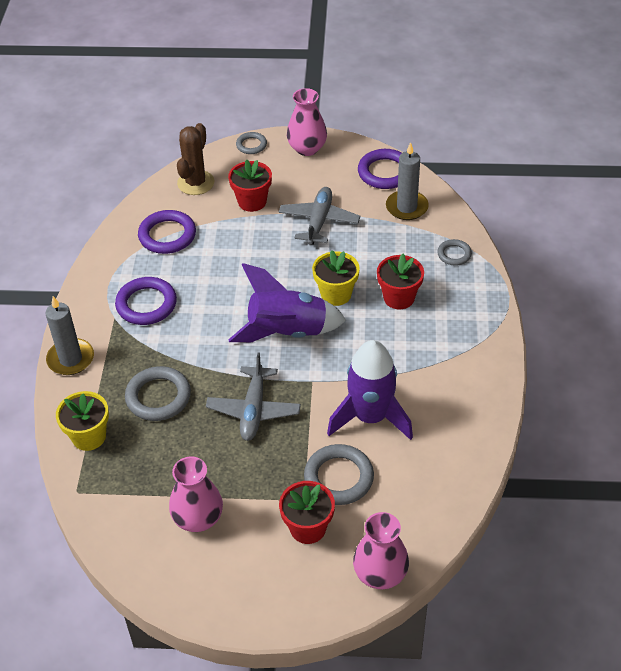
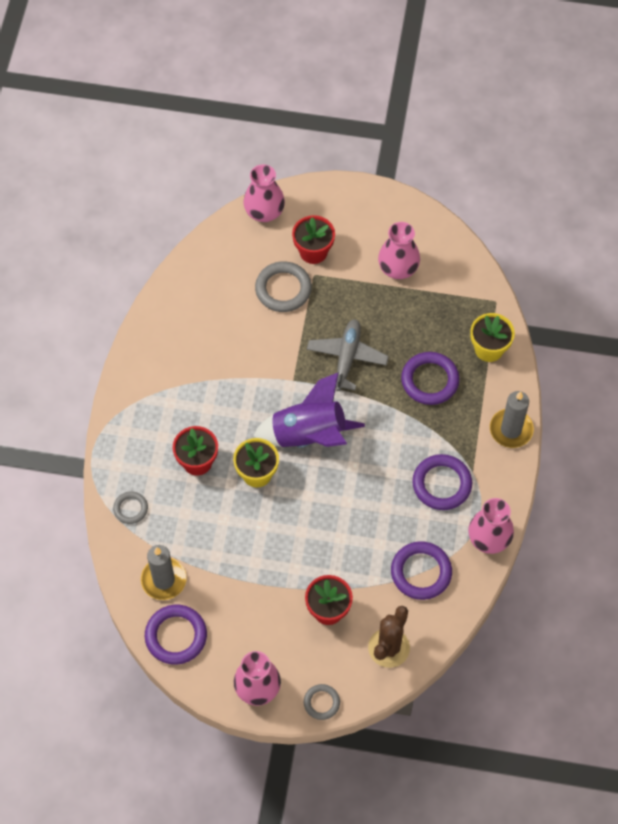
camera: 175 degrees left, 15 degrees up
(101, 266) = (489, 538): none -> pink vase
(158, 397) = (430, 380): grey ring -> purple ring
(319, 221) = (260, 571): grey plane -> none
(370, 417) = (248, 339): purple rocket -> none

